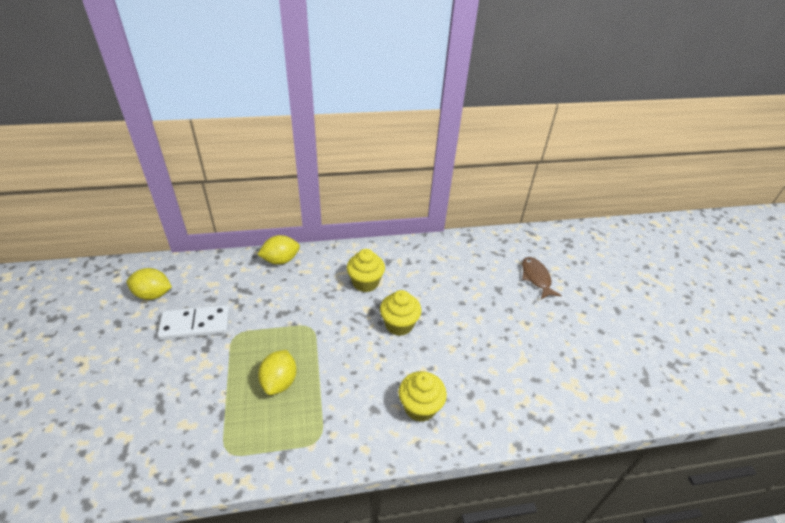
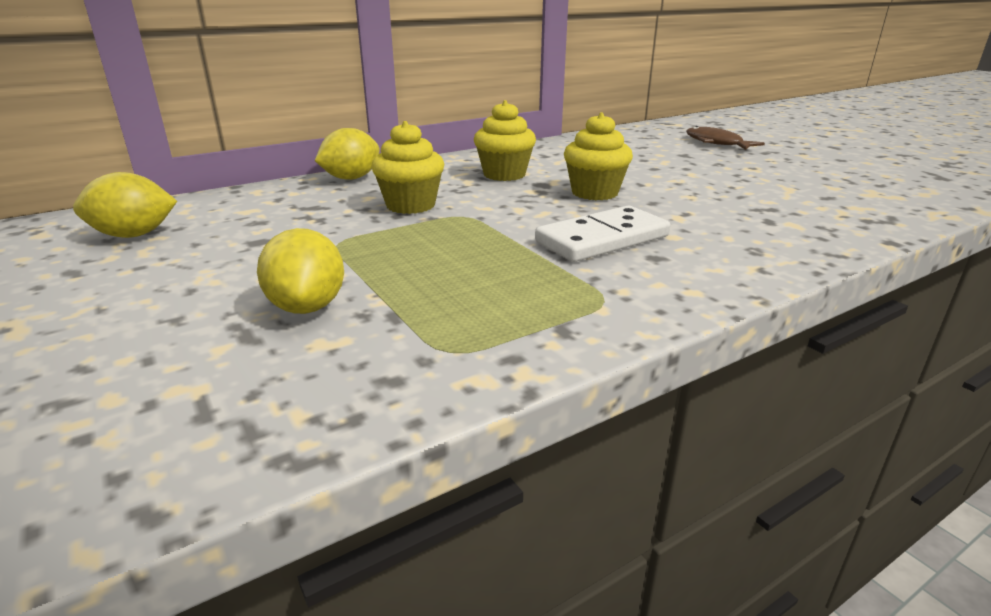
camera: 20 degrees left, 15 degrees down
(195, 324) = (248, 246): white domino -> white domino (602, 239)
(279, 382) = (468, 265): yellow lemon -> yellow lemon (307, 307)
(420, 407) = (719, 242): yellow cupcake -> yellow cupcake (410, 205)

